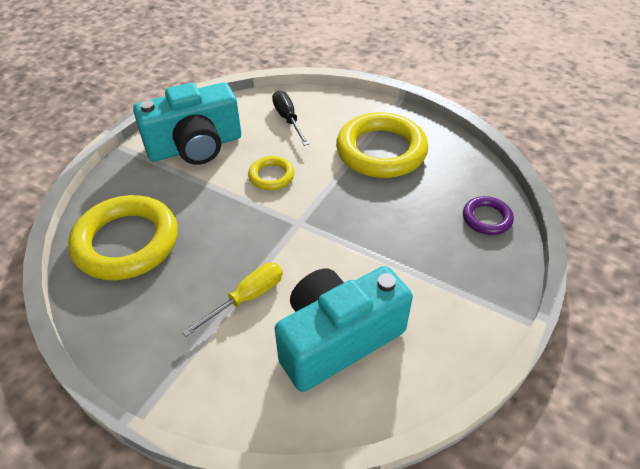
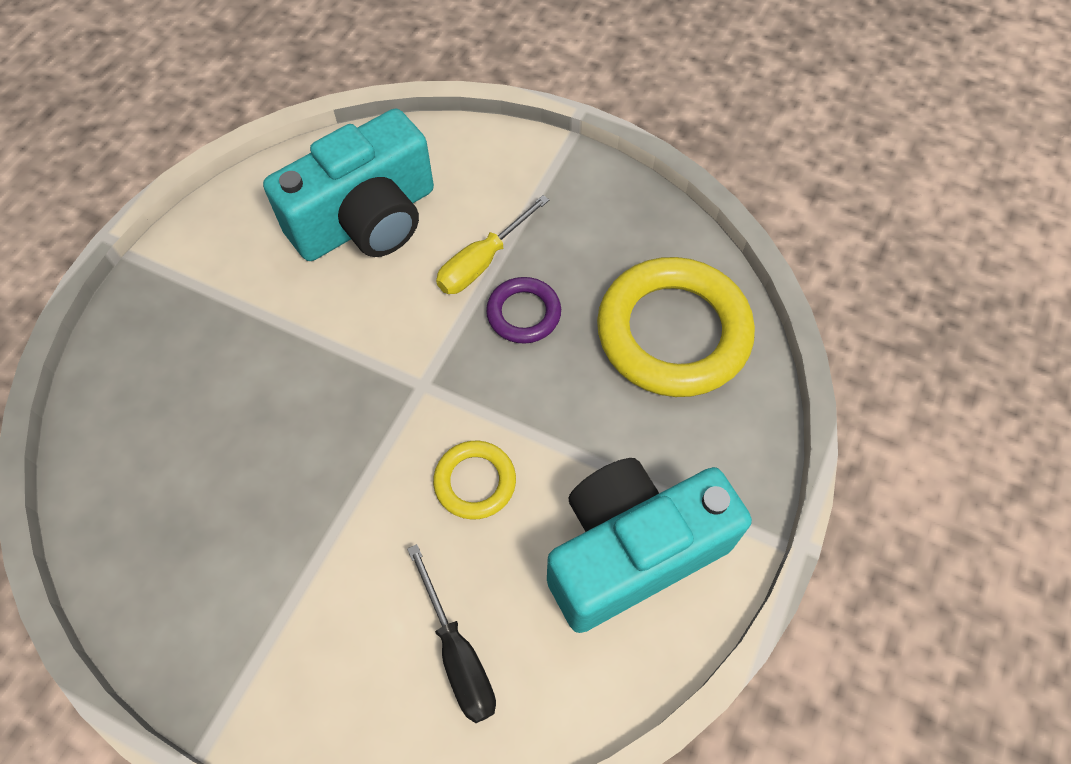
camera: 175 degrees right, 15 degrees up
(381, 151) = (269, 564): yellow ring -> none
(487, 218) = (122, 412): purple ring -> purple ring (523, 313)

